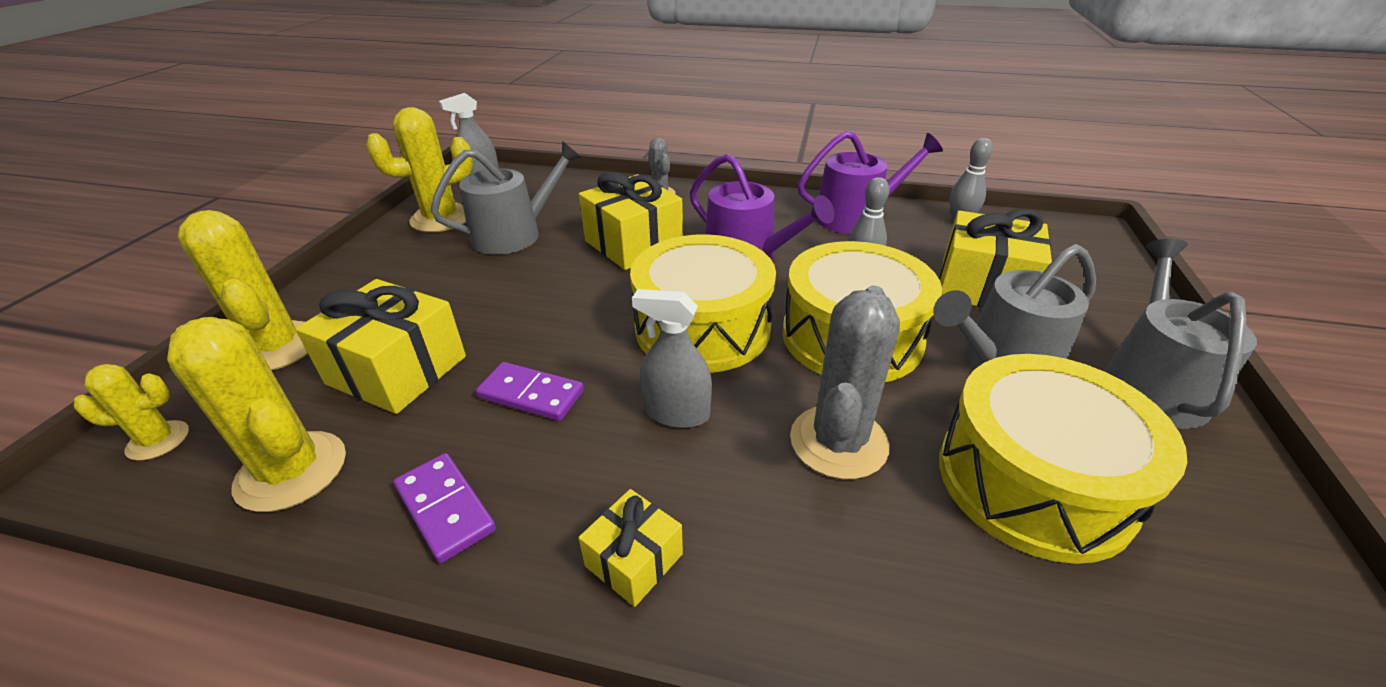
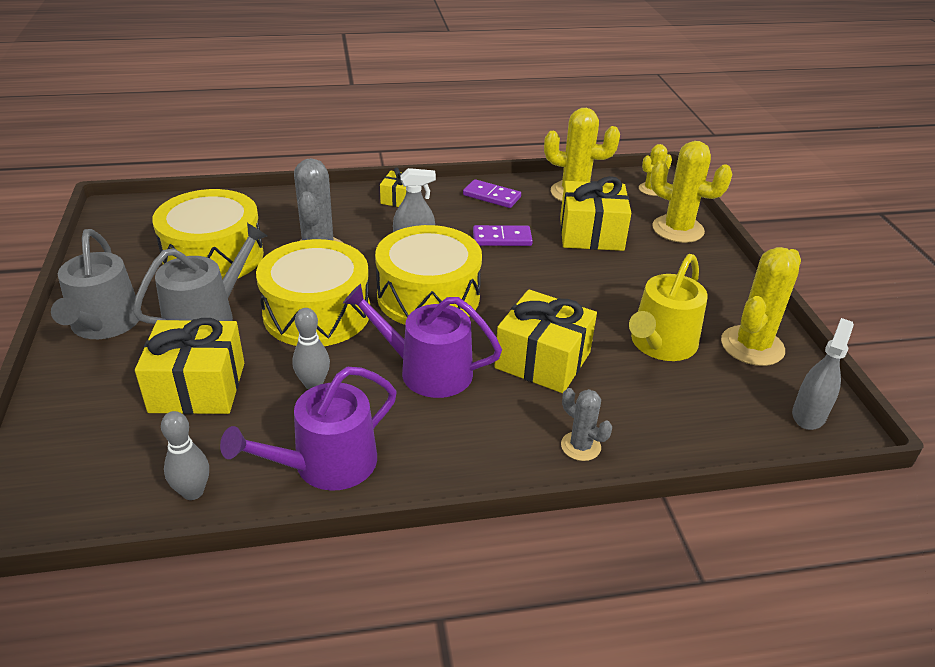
camera: 155 degrees right, 0 degrees up
(514, 234) = (660, 344): grey watering can -> yellow watering can

